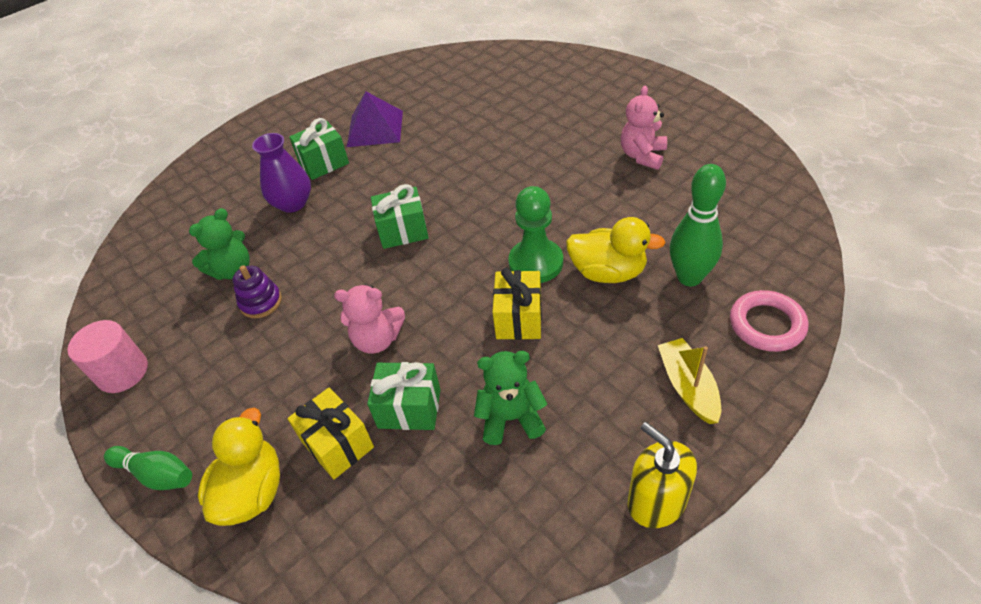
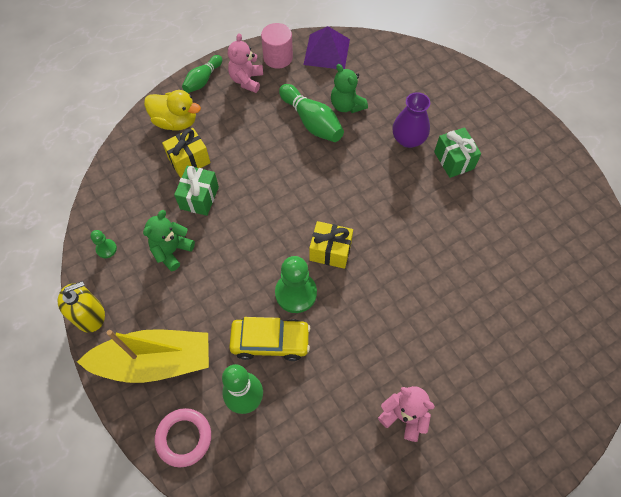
camera: 95 degrees right, 15 degrees up
(261, 302) = (311, 122): purple stacking toy -> green bowling pin
(375, 128) = (495, 199): purple pyramid -> purple pyramid (326, 51)
(377, 339) = (257, 185): pink teddy bear -> pink teddy bear (246, 80)
(403, 231) = (356, 209): green gift -> none
(511, 418) = (172, 251): green teddy bear -> green teddy bear turned 150 degrees counterclockwise
(519, 318) = (247, 271): yellow gift -> yellow gift (330, 251)
(532, 520) = (106, 249): none -> green pawn
(608, 272) = (270, 341): yellow duck -> yellow car
(688, 387) = (154, 361): yellow boat -> yellow boat, size x1.85

